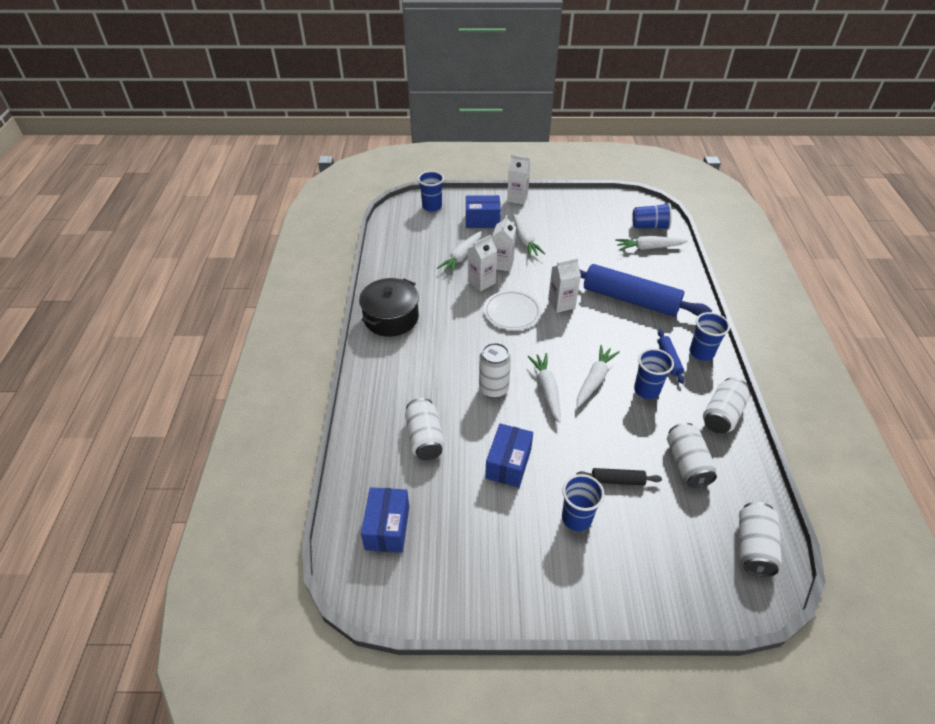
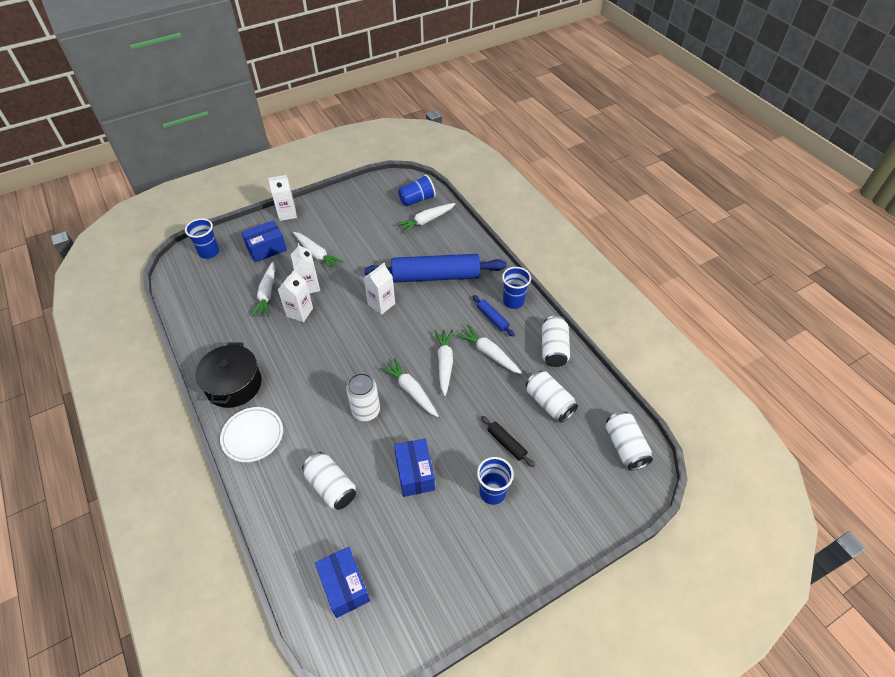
camera: 30 degrees left, 5 degrees up
(512, 312) = (343, 330): white plate -> white plate (252, 435)
(617, 480) = (506, 444): black rolling pin -> black rolling pin turned 75 degrees clockwise
(646, 390) = (489, 353): blue cup -> white carrot

